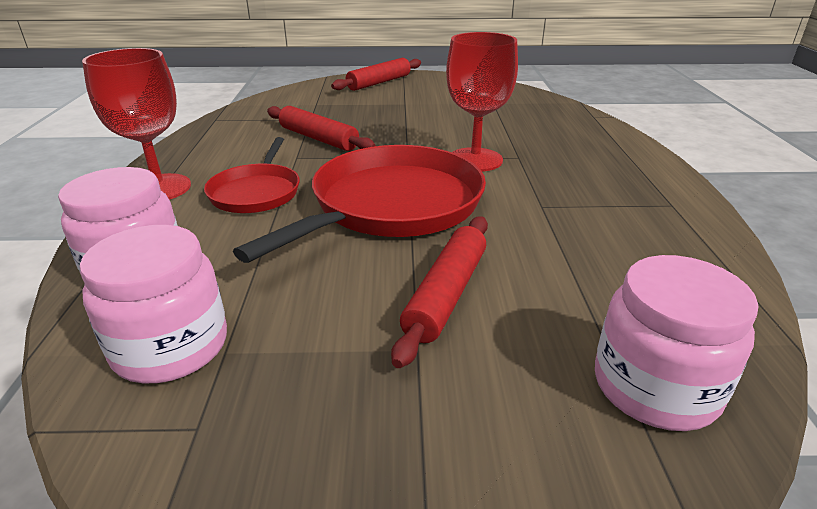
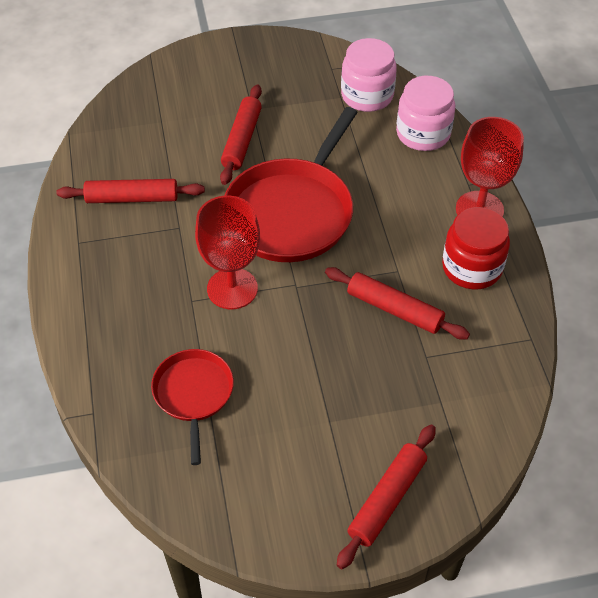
camera: 170 degrees right, 20 degrees up
(220, 153) = (472, 268): none -> red jar
(256, 192) = (401, 215): red pan -> red pan (193, 394)
(618, 238) = (132, 198): none -> red rolling pin
(655, 387) = (146, 105): pink jar -> none

